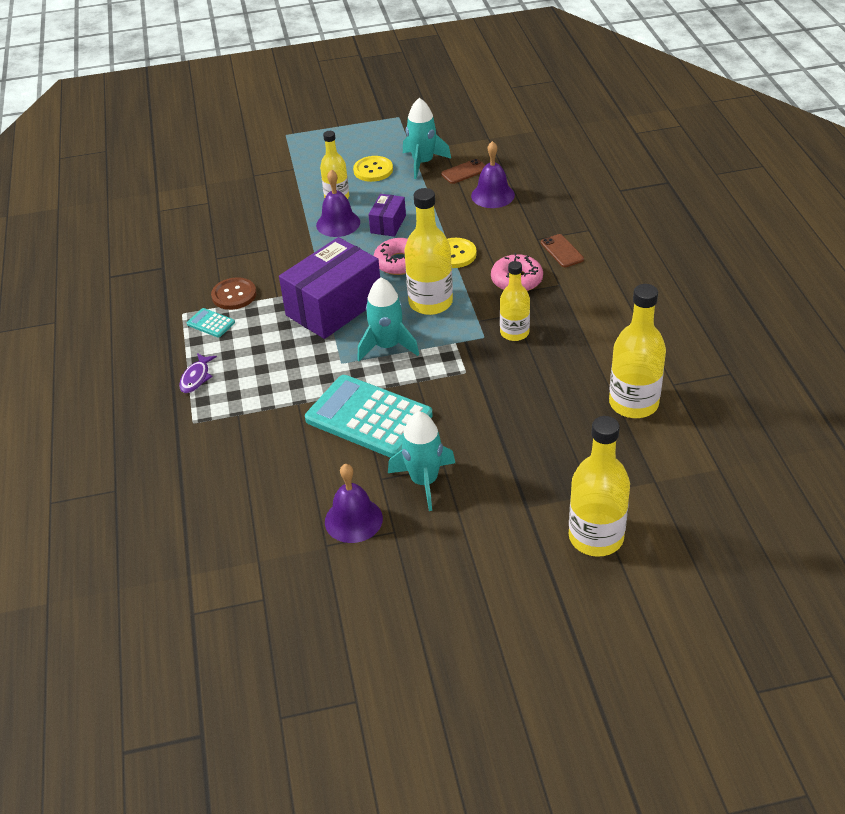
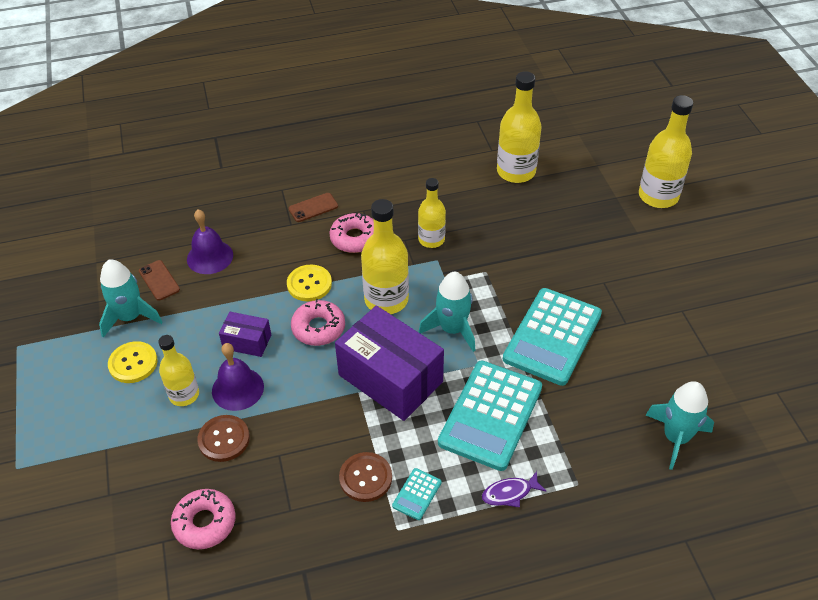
camera: 95 degrees left, 5 degrees up
(196, 378) = (509, 493): purple fish -> purple fish turned 150 degrees clockwise
(217, 219) = (205, 523): none -> pink donut
(280, 369) = (490, 415): none -> turquoise calculator
(289, 221) = (224, 439): none -> brown button
(353, 520) = (676, 338): purple bell -> none
(424, 481) = (623, 294): turquoise rocket -> turquoise rocket (675, 437)

